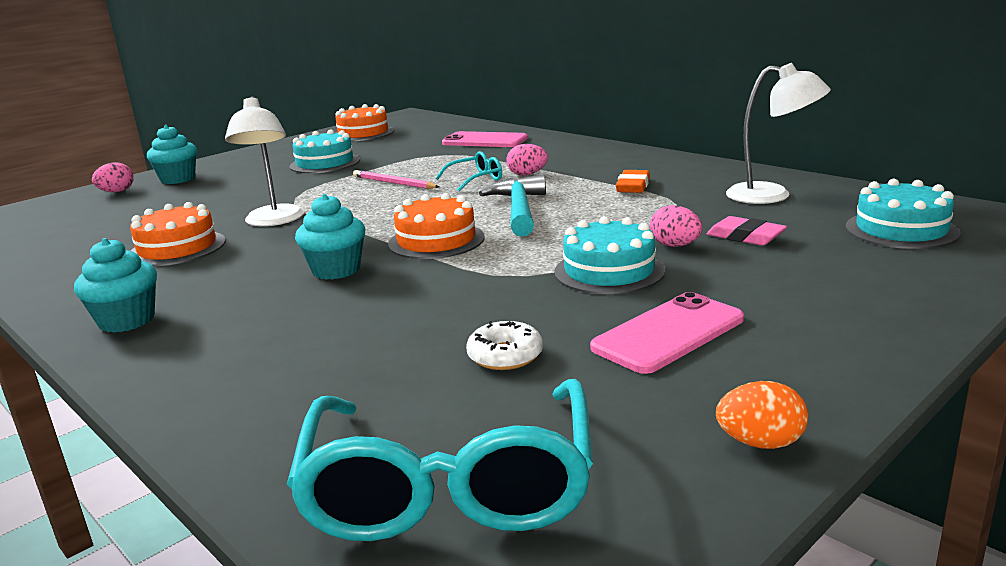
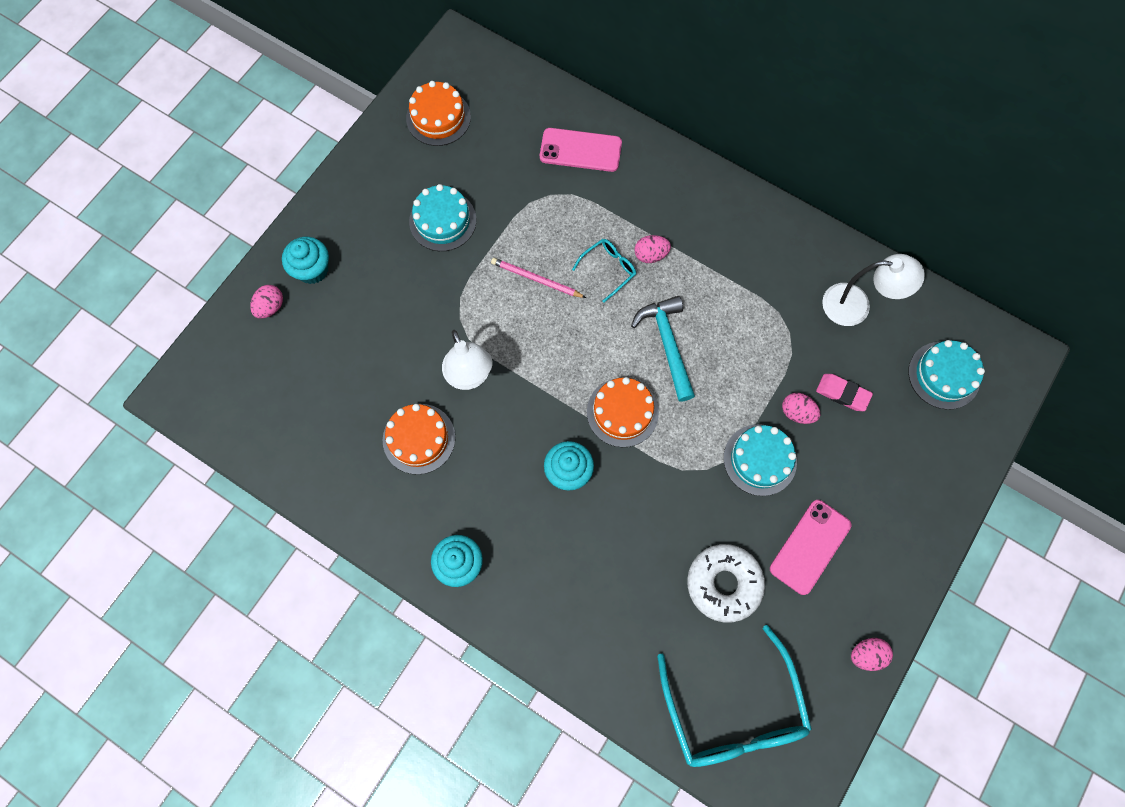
camera: 15 degrees left, 50 degrees up
(505, 356) = (723, 583): white donut -> white donut, size x1.75
(633, 186) = (747, 286): orange eraser -> none
(760, 443) = (866, 654): orange egg -> pink egg

